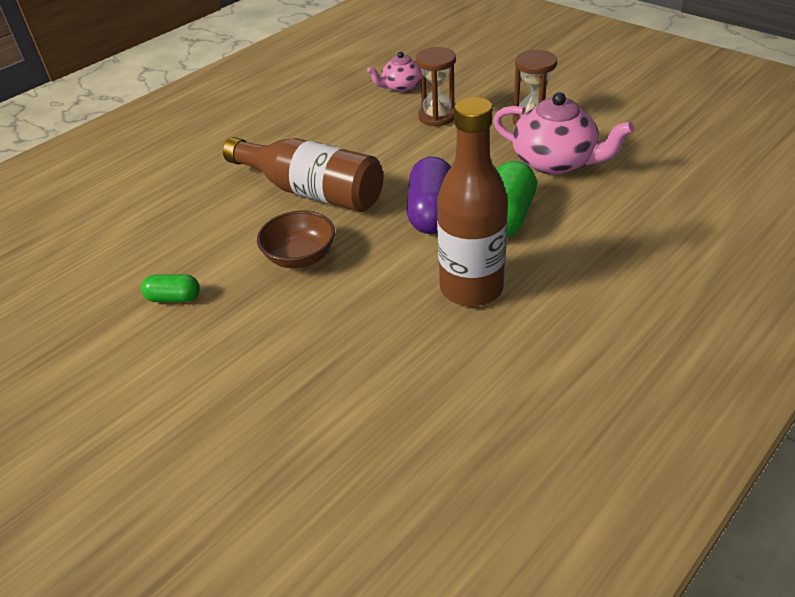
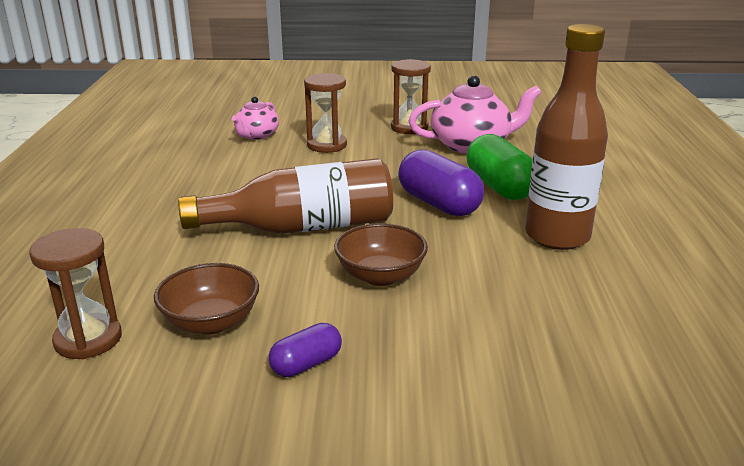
camera: 45 degrees left, 15 degrees down
(108, 221) = (88, 339): none -> brown hourglass
(170, 241) = (211, 322): none -> brown bowl
(174, 298) = (306, 364): green capsule -> purple capsule

